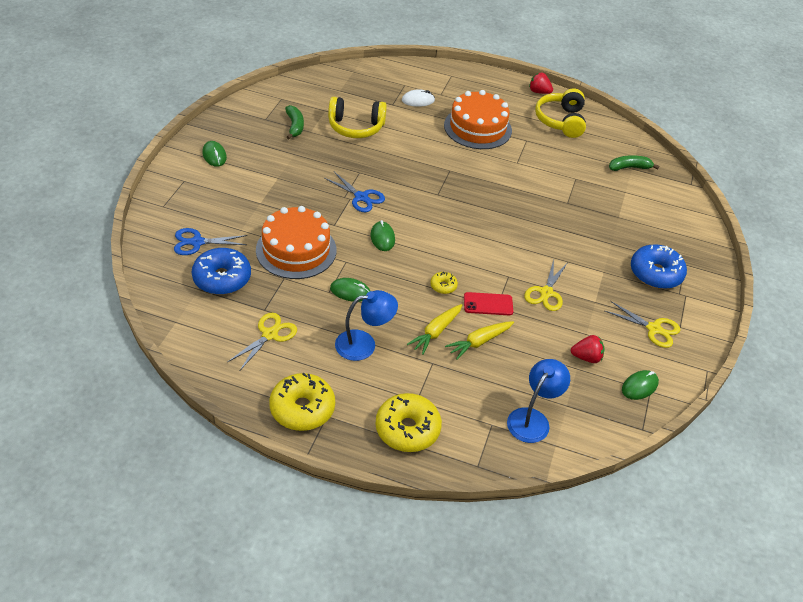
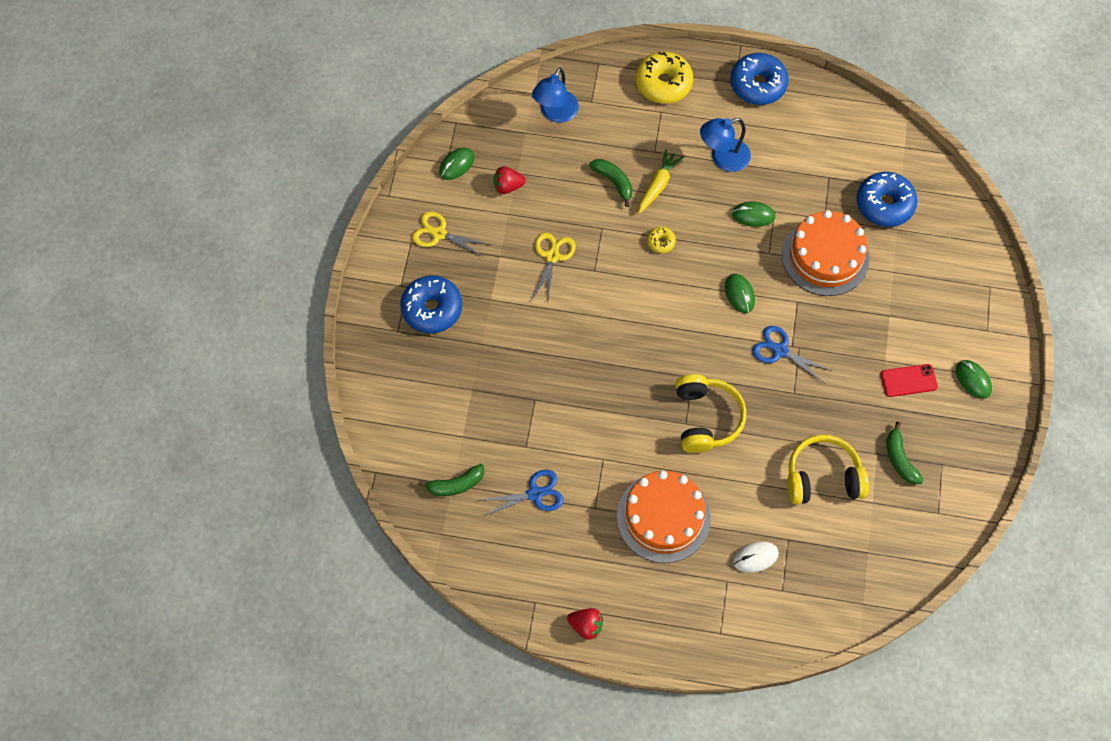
camera: 175 degrees right, 20 degrees up
(197, 242) = (930, 244): blue scissors -> blue scissors (535, 494)
(270, 334) = (813, 150): yellow scissors -> none
(302, 408) = (758, 85): yellow donut -> blue donut
(479, 342) = (614, 182): yellow carrot -> green banana
(488, 304) = (611, 229): red phone -> red phone (908, 380)
(561, 121) = (550, 562): yellow headphones -> yellow headphones (706, 418)

